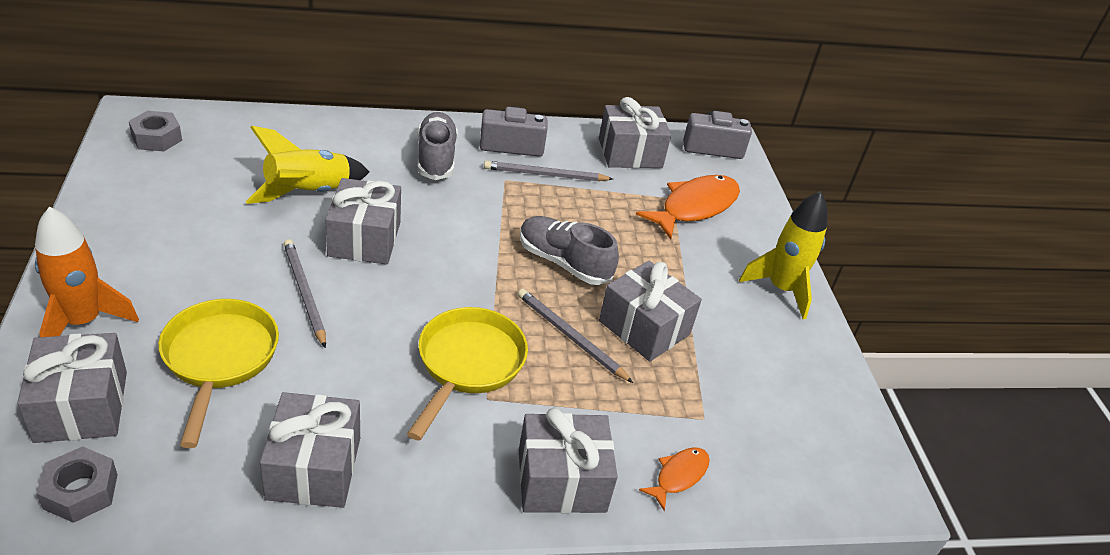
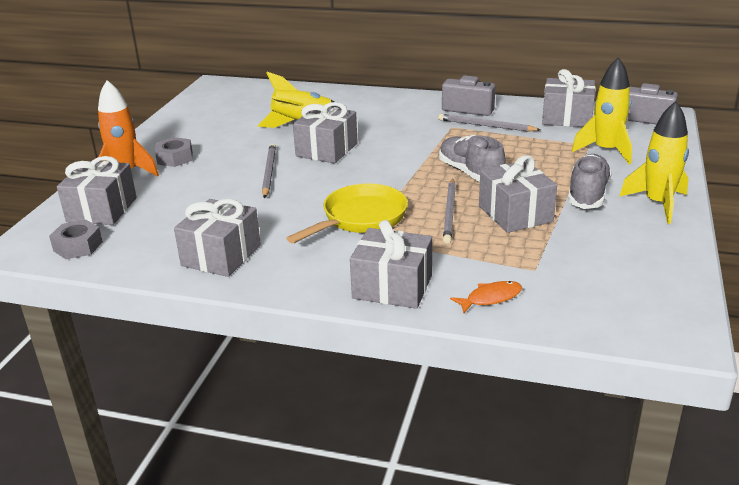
camera: 30 degrees right, 10 degrees down
(157, 138) = (222, 95): grey nut -> grey nut (175, 158)
(219, 359) = (195, 198): yellow pan -> none
(436, 158) = (405, 113): grey shoe -> grey shoe (588, 194)
(570, 337) = (449, 212): grey pencil -> grey pencil turned 150 degrees counterclockwise
(695, 207) = (606, 151): orange fish -> yellow rocket

